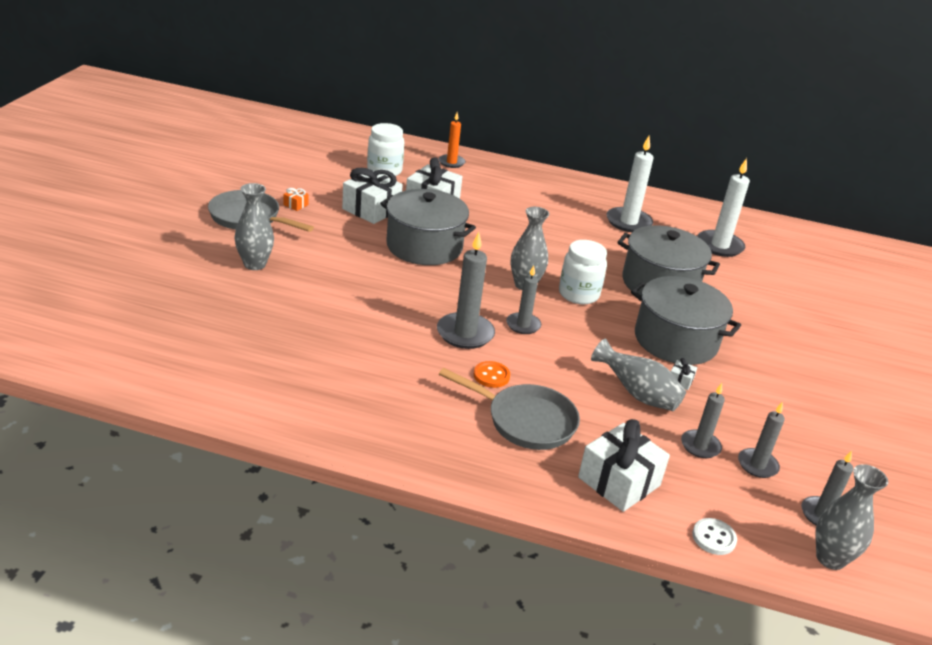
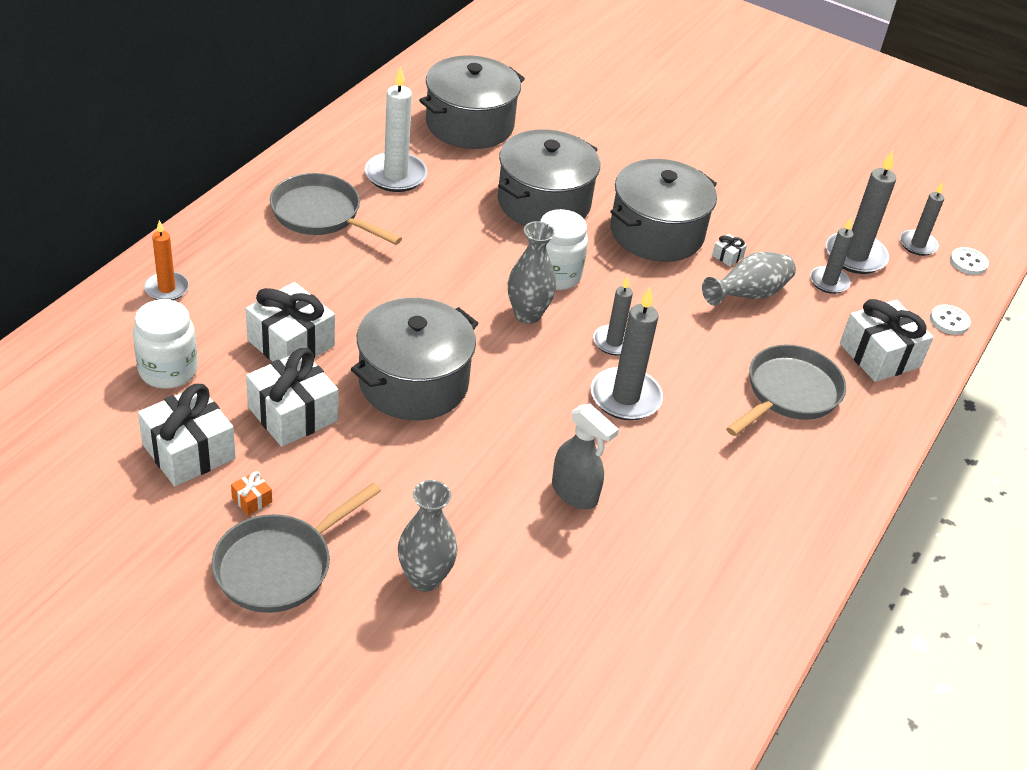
camera: 75 degrees left, 10 degrees up
(324, 183) = (189, 451): none -> white gift
(353, 316) = (575, 493): none -> grey spray bottle
(491, 376) = (710, 398): orange button -> none
(561, 200) = (321, 215): none -> grey pan
(719, 246) = (469, 124): white candle -> grey pot
(757, 465) = (855, 256): grey candle -> grey candle, size x1.61
(830, 558) = (968, 262): grey vase -> white button

